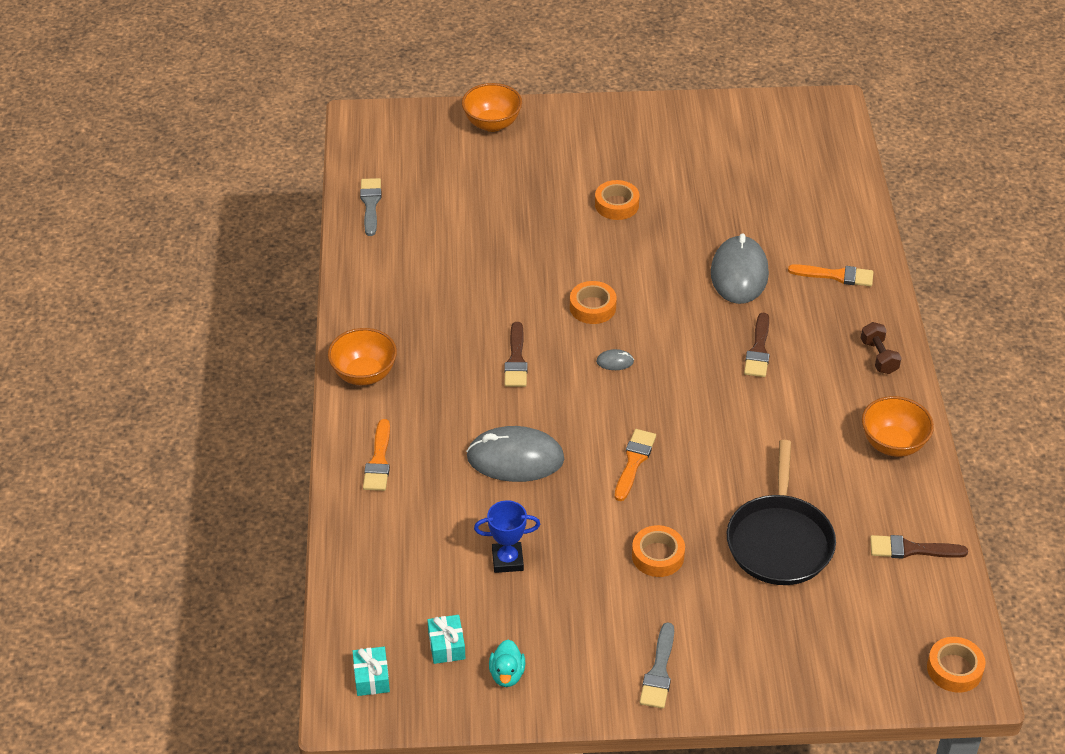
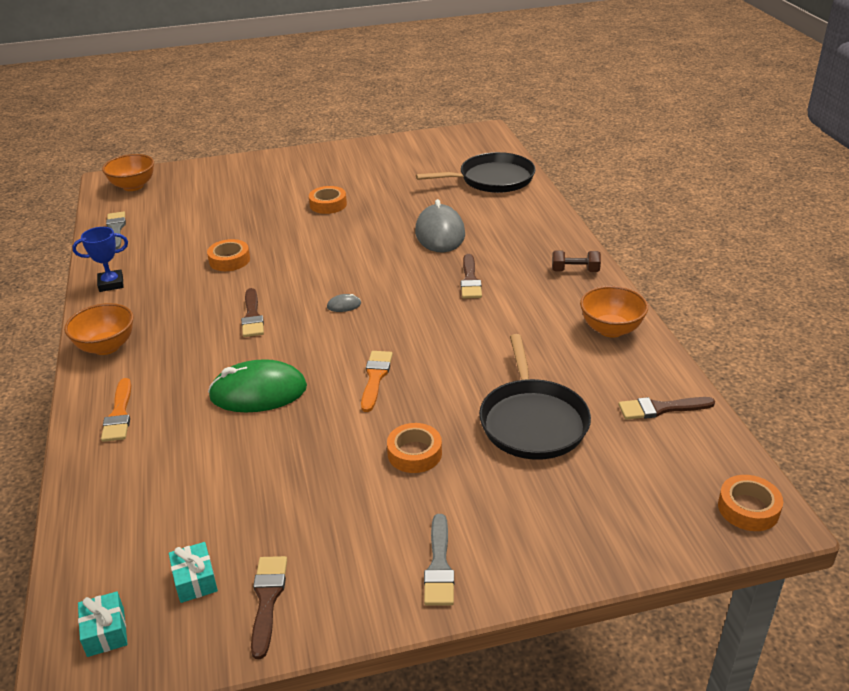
camera: 10 degrees left, 10 degrees down
(492, 124) = (219, 170): orange bowl -> orange bowl (133, 186)
(507, 560) = (258, 482): blue trophy -> blue trophy (111, 284)
(507, 674) = (267, 599): turquoise duck -> brown brush
(515, 458) = (258, 392): grey mouse -> green mouse
(592, 307) = (318, 271): orange tape -> orange tape (229, 260)
(821, 195) = (492, 179): none -> black pan
(836, 275) = (520, 224): orange brush -> none
(879, 357) = (575, 271): brown dumbbell -> brown dumbbell turned 60 degrees counterclockwise

